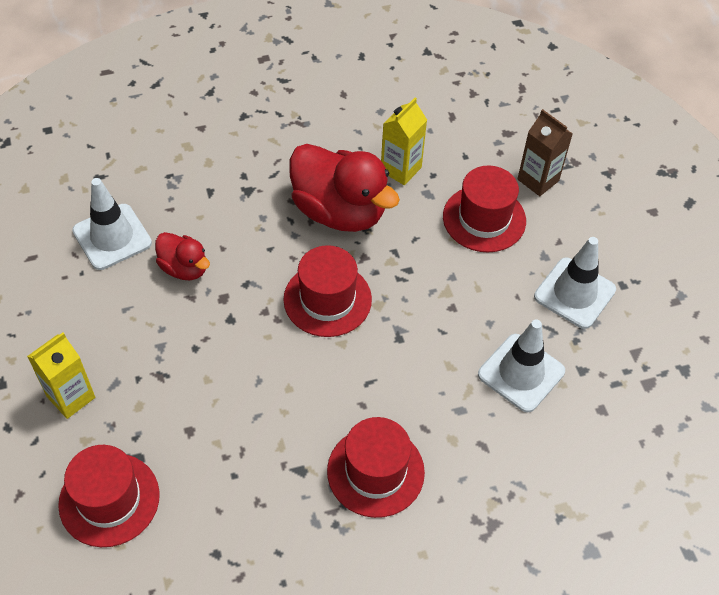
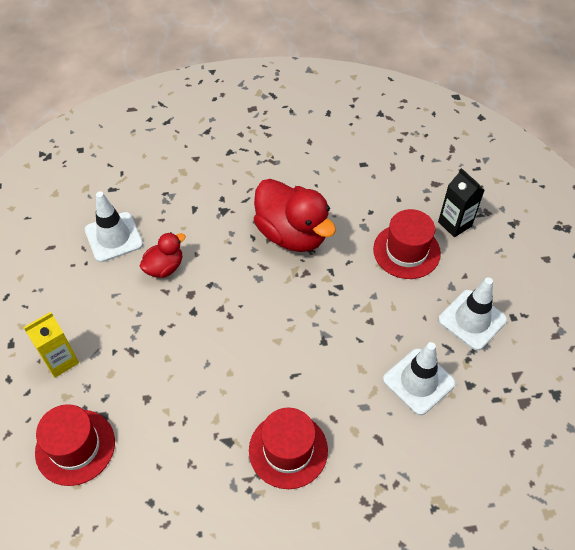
camera: 10 degrees right, 0 degrees up
(184, 268) = (164, 267): red duck -> red duck turned 90 degrees counterclockwise
(327, 299) = (271, 304): red hat -> none
(401, 169) = (345, 205): yellow carton -> none
(538, 180) = (454, 224): brown carton -> black carton

